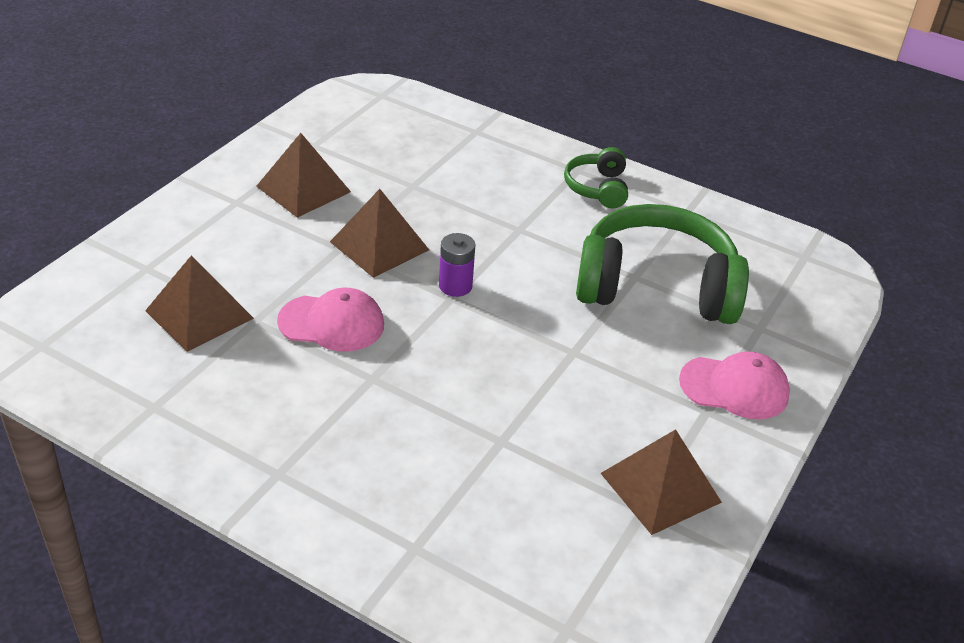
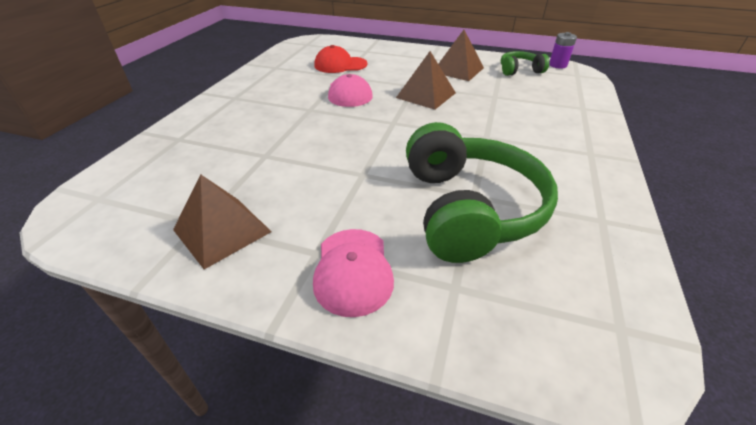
camera: 80 degrees right, 0 degrees up
(199, 314) = (340, 65): brown pyramid -> red cap
(455, 286) = (405, 122): purple battery -> purple battery (557, 65)
(598, 188) = (577, 165): green headphones -> green headphones (519, 70)

